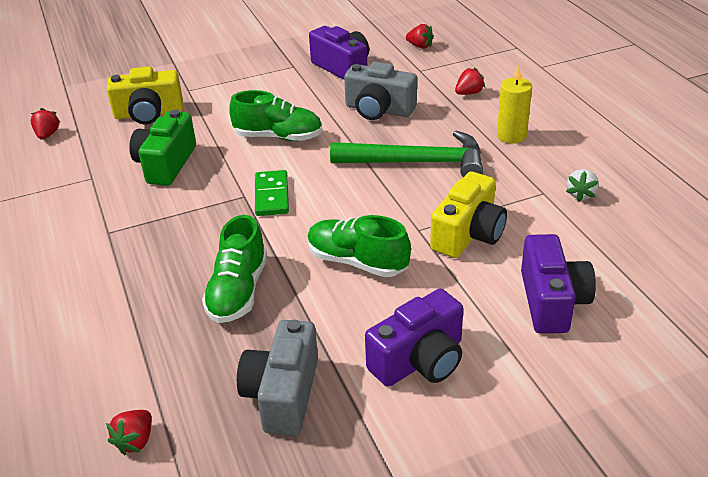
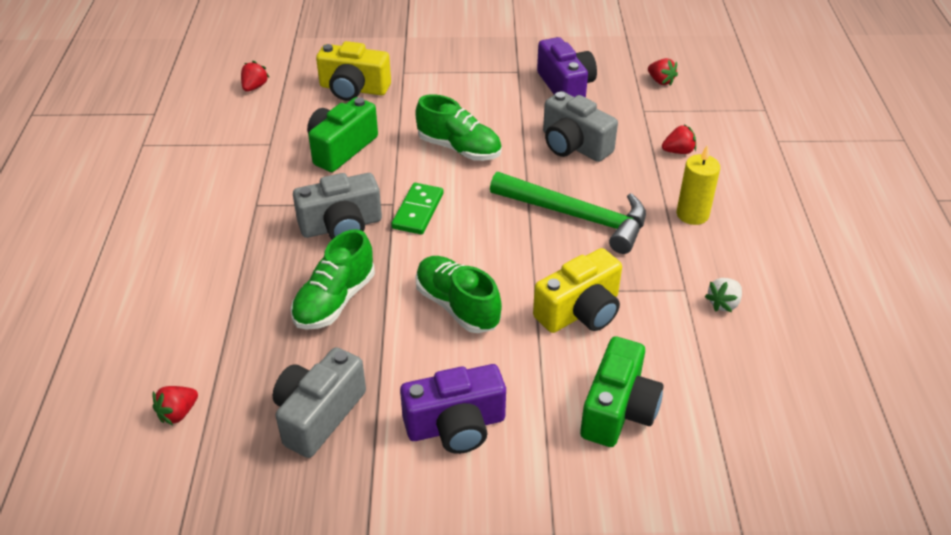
camera: 20 degrees right, 5 degrees up
(206, 227) = (341, 226): none -> grey camera
(552, 301) = (618, 410): purple camera -> green camera

